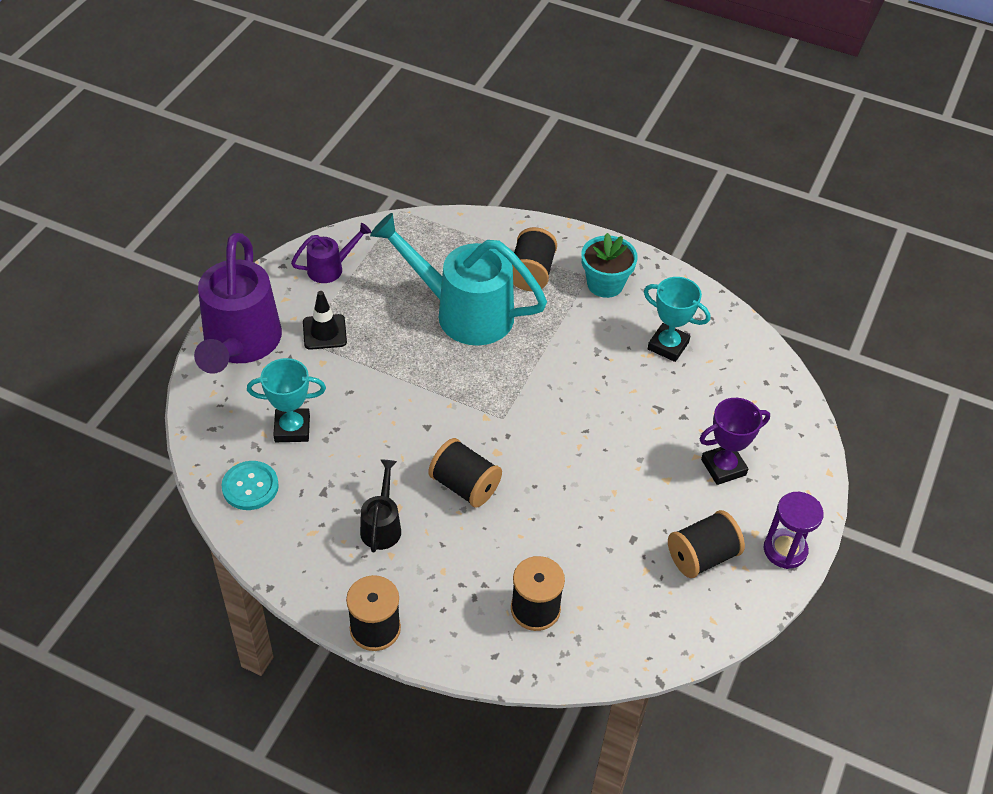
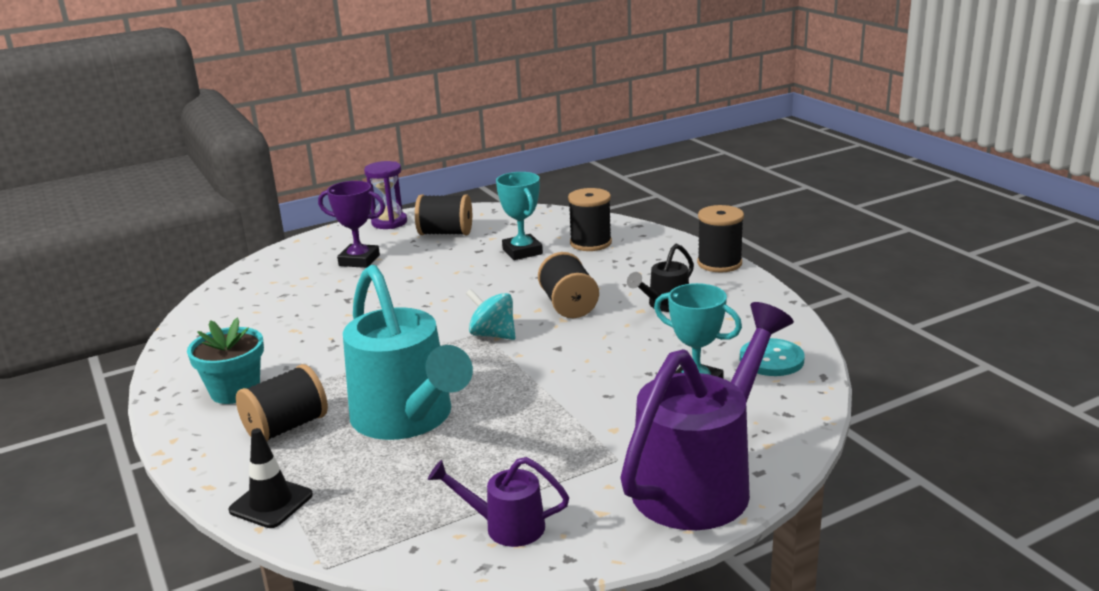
camera: 140 degrees left, 25 degrees down
(324, 332) = (584, 456): black traffic cone -> black traffic cone (271, 503)
(491, 418) = (493, 335): none -> turquoise spinning top
(668, 346) = (269, 330): turquoise trophy -> turquoise trophy (522, 251)

